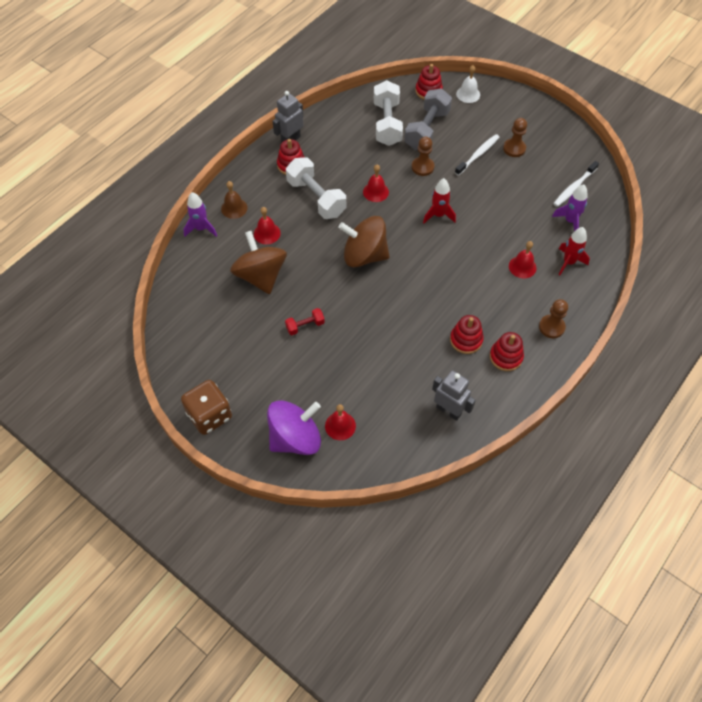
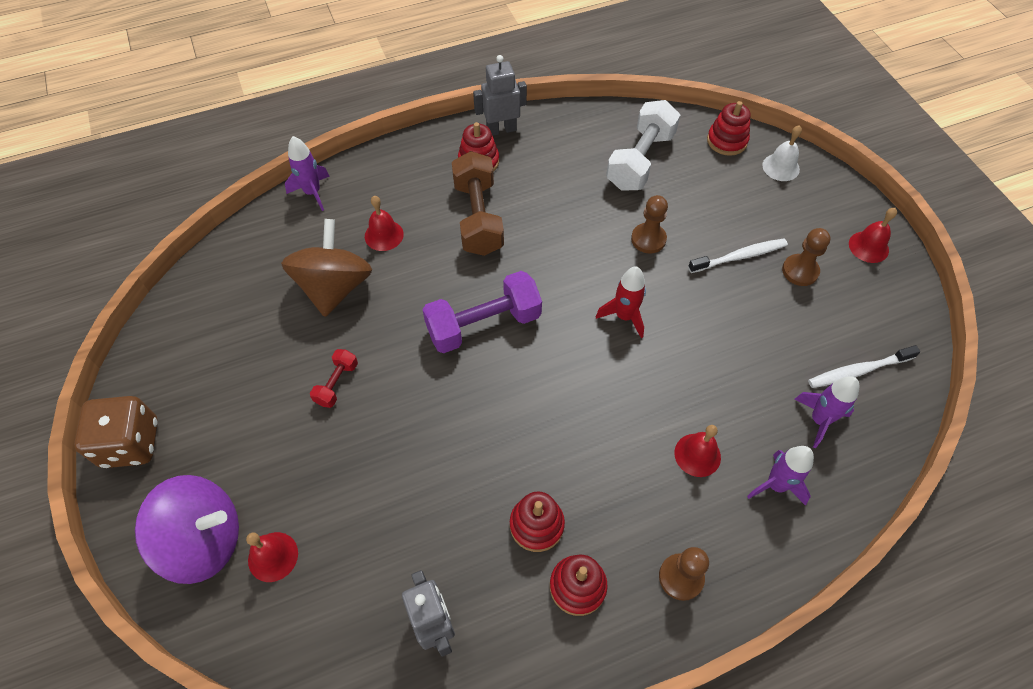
camera: 30 degrees right, 0 degrees up
(234, 208) = (370, 185): brown bell -> none
(305, 326) = (337, 384): red dumbbell -> red dumbbell turned 75 degrees counterclockwise
(316, 198) = (478, 218): white dumbbell -> brown dumbbell
(364, 255) = (483, 324): brown spinning top -> purple dumbbell
(375, 192) = (561, 244): red bell -> red bell (868, 247)
(427, 130) = (689, 191): grey dumbbell -> none
(568, 262) = (776, 485): red rocket -> purple rocket

